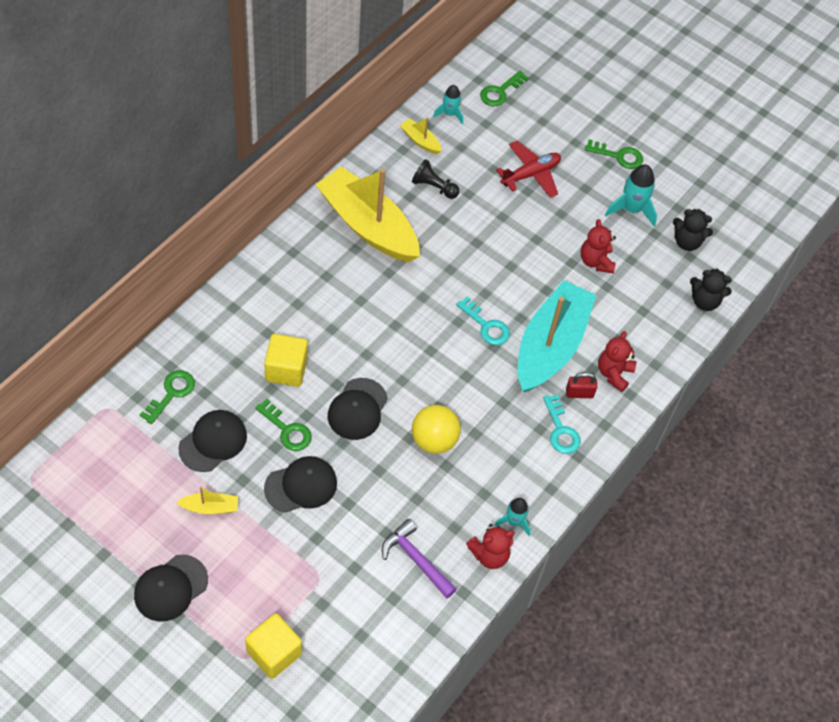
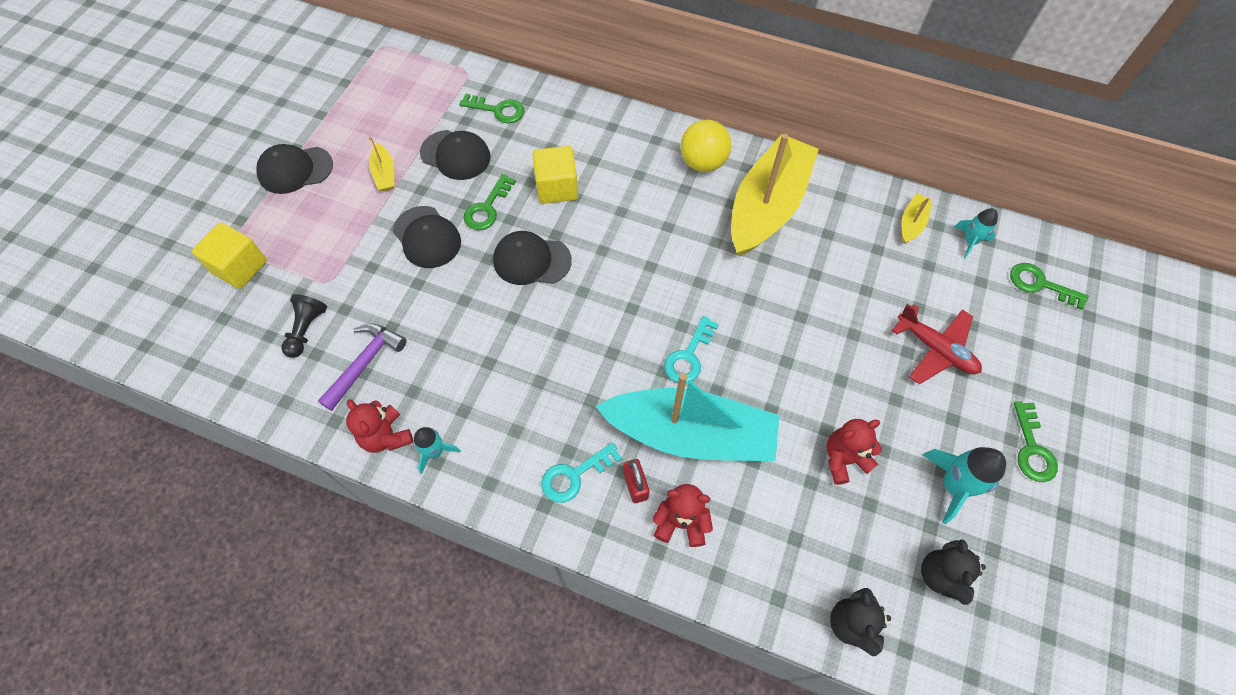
camera: 80 degrees right, 5 degrees up
(170, 588) = (295, 170): black cap -> black cap turned 45 degrees counterclockwise
(434, 187) = (855, 253): black pawn -> black pawn (306, 330)
(434, 440) = (517, 342): yellow ball -> yellow ball (703, 162)

